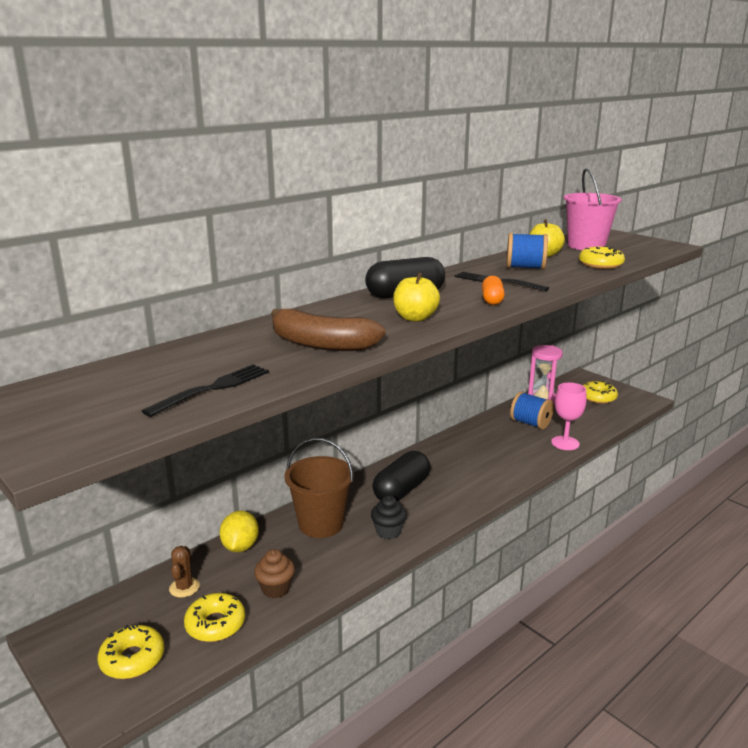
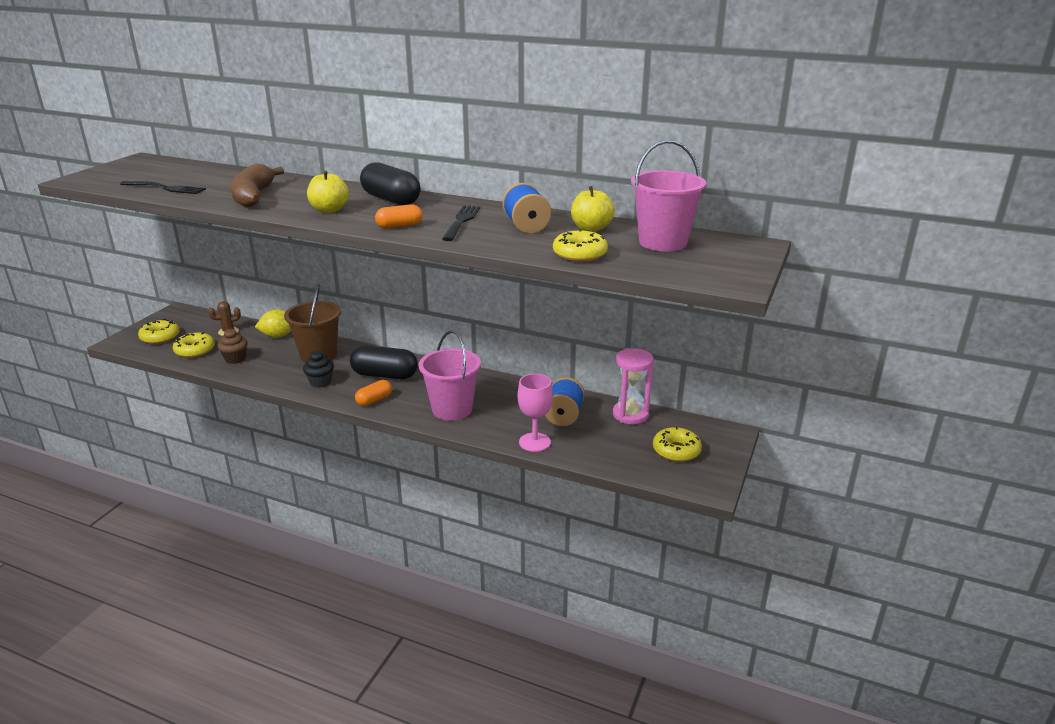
camera: 65 degrees right, 5 degrees up
(450, 504) = (374, 400): none -> orange capsule
(492, 467) = (452, 409): none -> pink bucket

